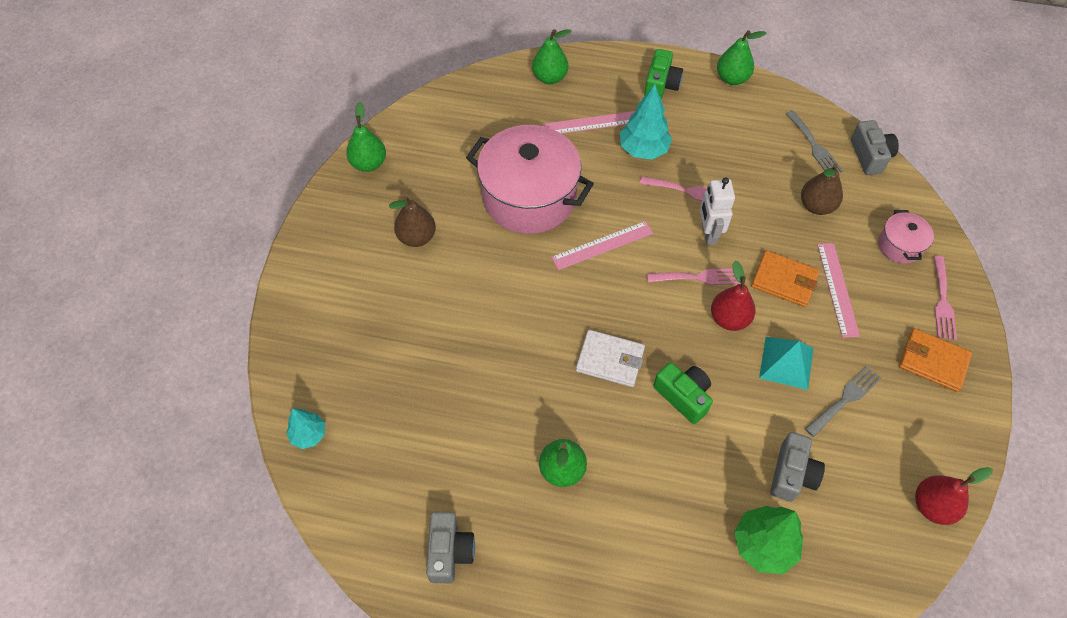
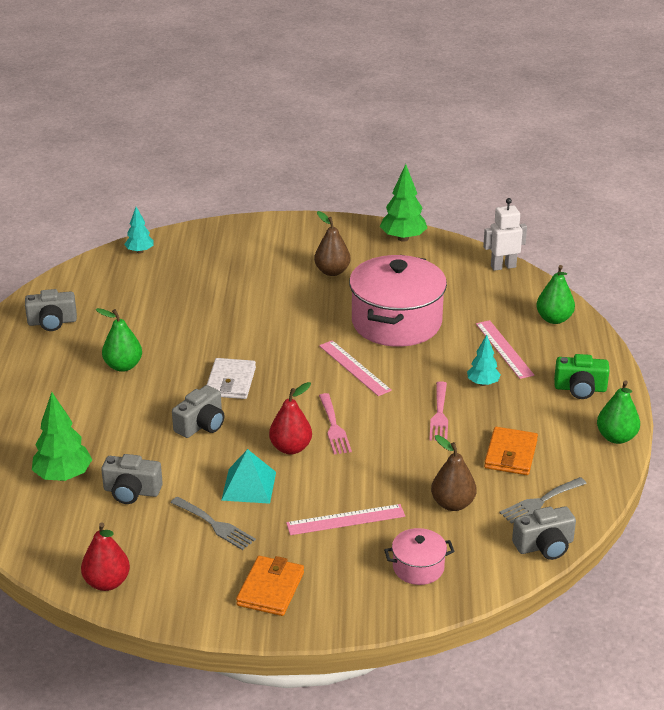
camera: 80 degrees right, 25 degrees down
(369, 163) = (403, 238): green pear -> green tree
(643, 150) = (482, 383): turquoise tree -> turquoise tree, size x0.61
(683, 396) = (201, 425): green camera -> grey camera
(708, 233) = (389, 430): white robot -> white robot (503, 266)
(784, 281) = (345, 482): orange wallet -> orange wallet (510, 454)
(942, 302) = (350, 599): pink fork -> none

